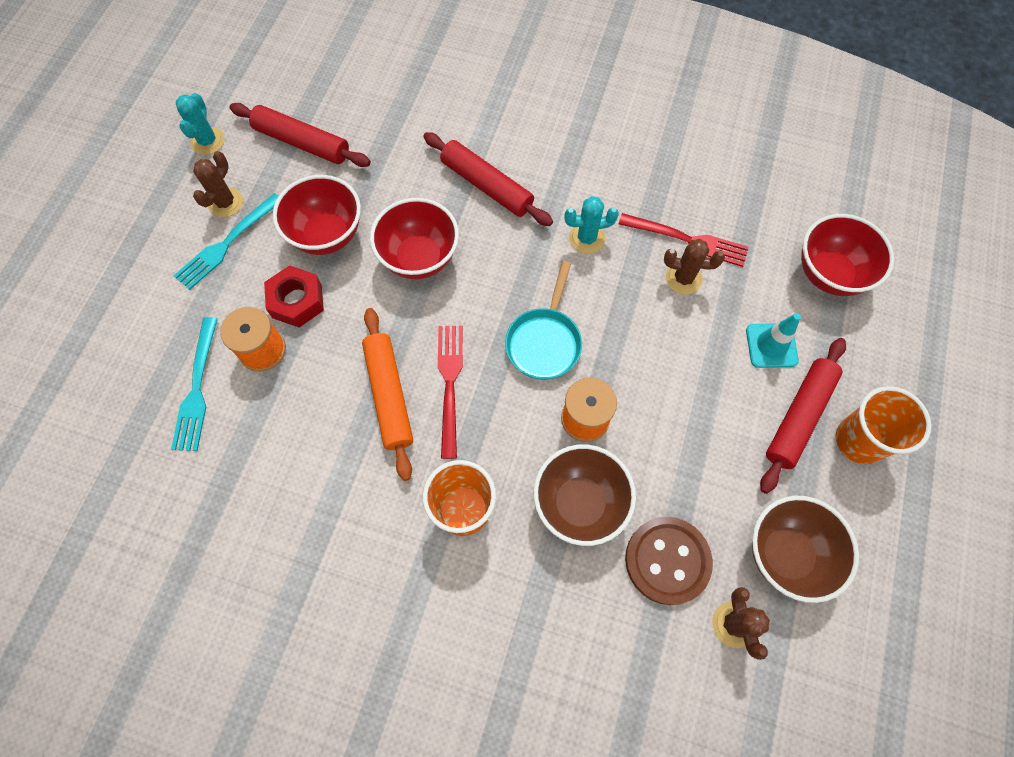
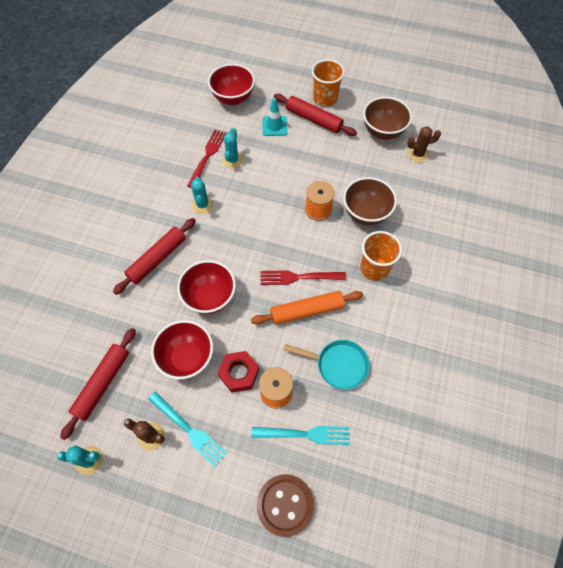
camera: 90 degrees left, 5 degrees down
(544, 342) = (271, 228): turquoise pan -> turquoise pan (338, 365)
(667, 560) = (391, 178): brown button -> brown button (285, 505)
(683, 278) = (232, 160): brown cactus -> turquoise cactus

